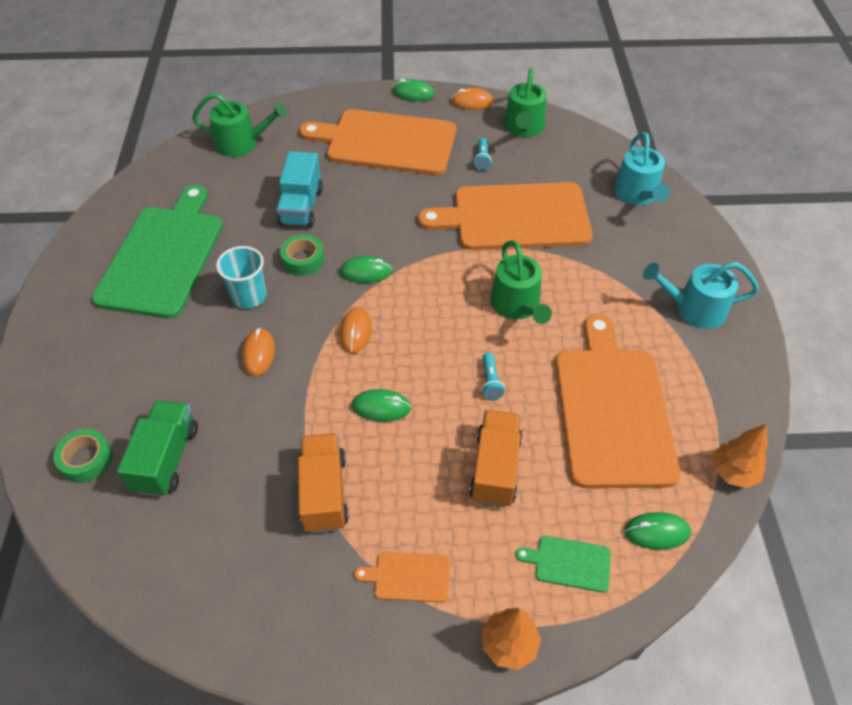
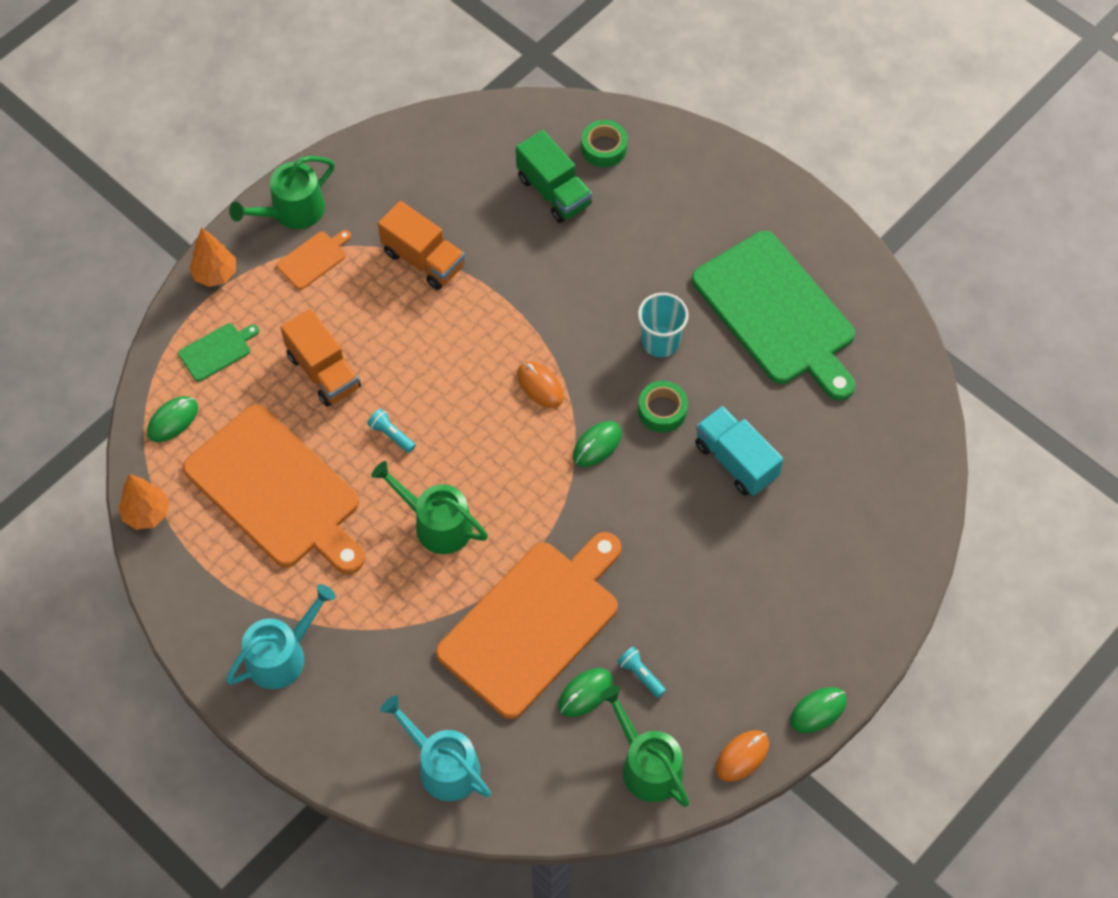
camera: 135 degrees right, 10 degrees up
(242, 143) = (889, 480): green watering can -> green watering can (292, 211)
(258, 354) = (590, 306): orange mouse -> none
(381, 407) = (451, 345): green mouse -> green mouse (585, 693)
(386, 142) = (758, 610): orange cutting board -> none

